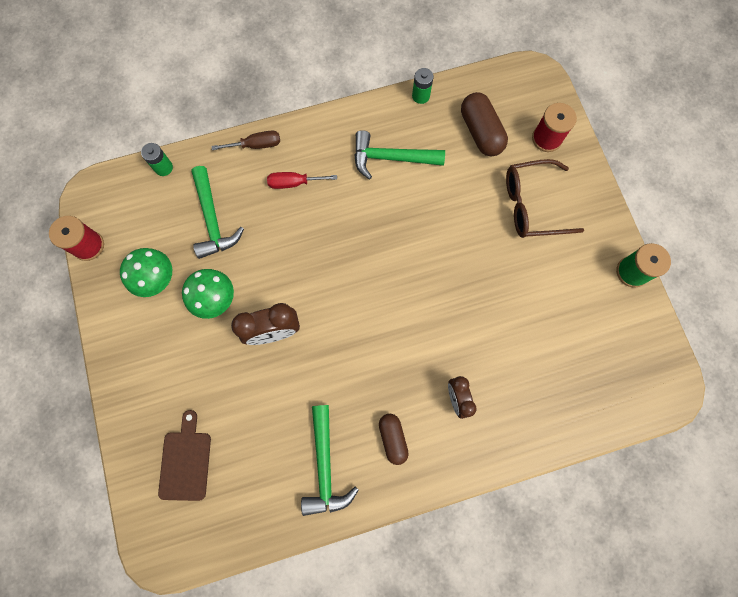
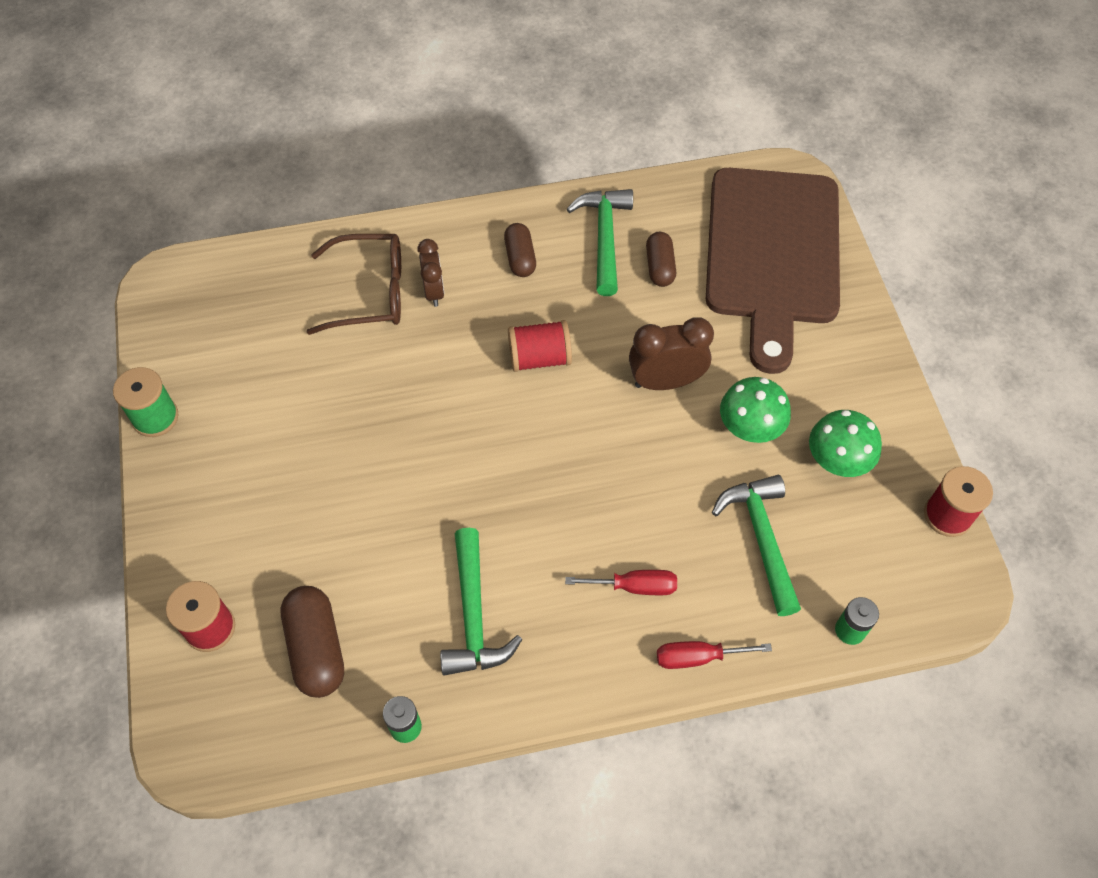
camera: 175 degrees left, 15 degrees down
(186, 461) = (772, 254): brown cutting board -> brown cutting board, size x2.32
(256, 145) = (697, 657): brown screwdriver -> red screwdriver
(278, 439) = (660, 267): none -> brown capsule
(368, 344) = (539, 358): none -> red spool
(391, 158) = (473, 615): green hammer -> green hammer turned 75 degrees clockwise
(532, 205) = (267, 521): brown glasses -> brown glasses (370, 292)

